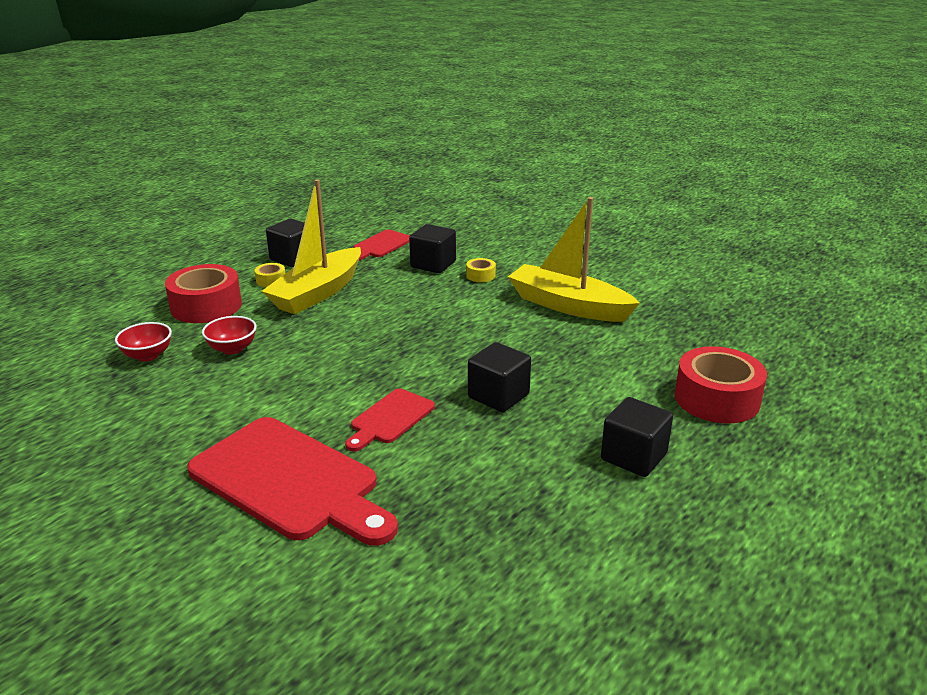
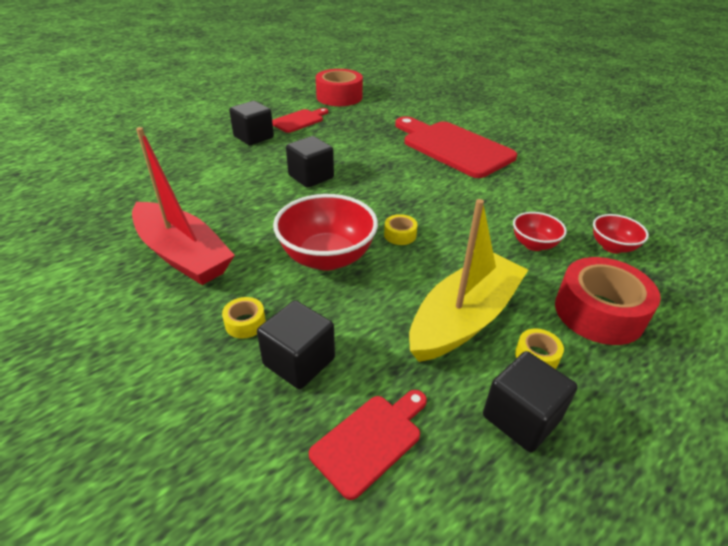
camera: 170 degrees left, 10 degrees up
(372, 342) = (400, 235): none -> yellow tape
(390, 419) = (392, 171): red cutting board -> red cutting board (299, 120)
(439, 317) = (327, 257): none -> red bowl
(568, 306) = (183, 255): yellow boat -> red boat
(717, 399) = (164, 158): red tape -> red tape (339, 97)

